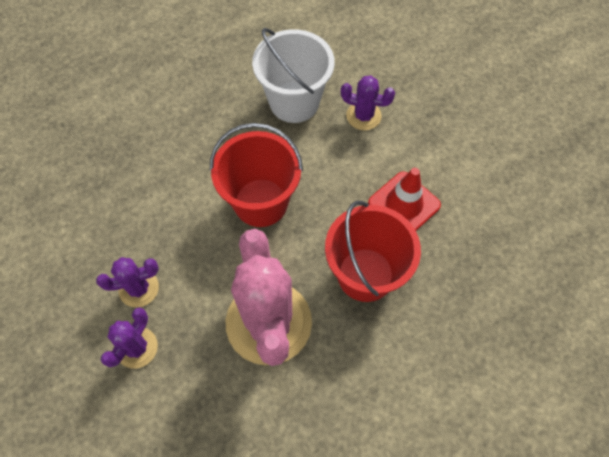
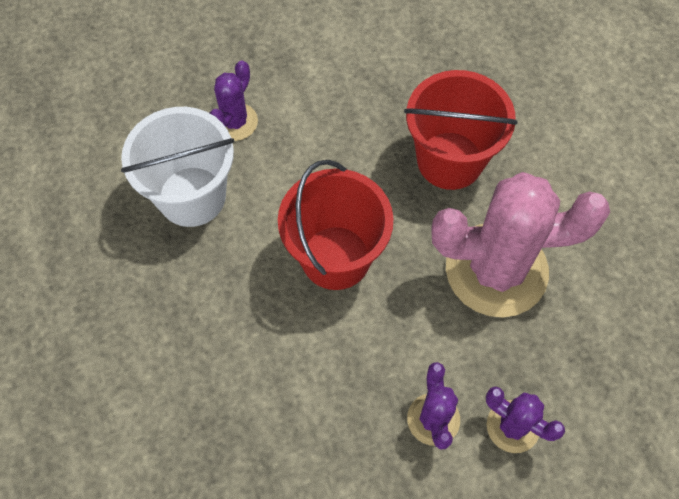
camera: 80 degrees left, 0 degrees up
(404, 204) = (367, 105): red traffic cone -> none

